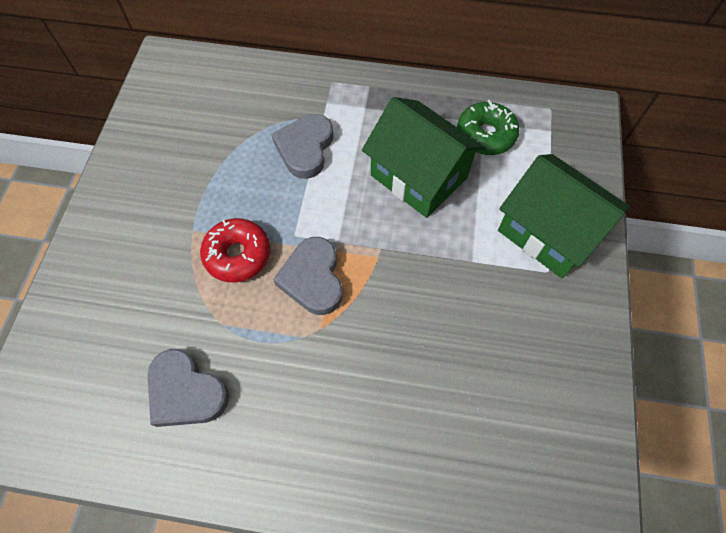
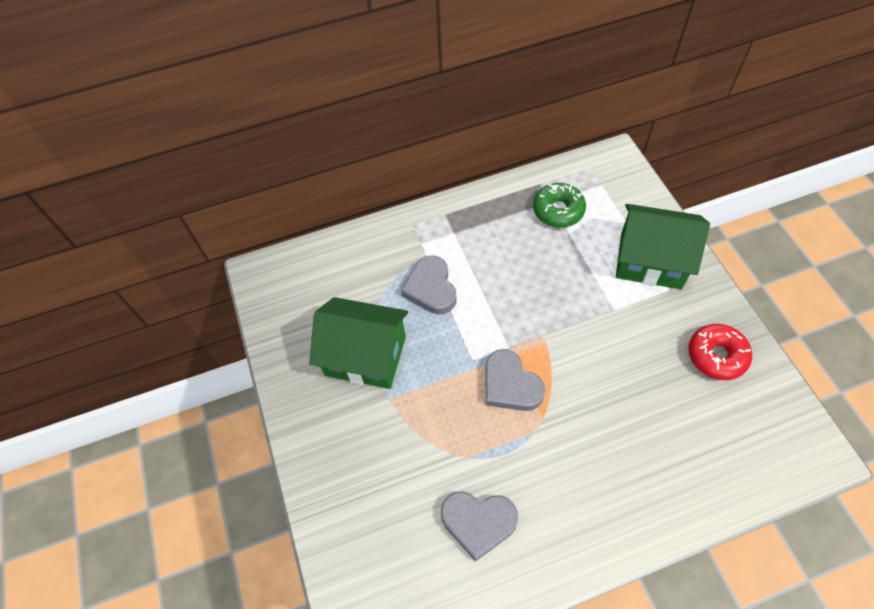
camera: 25 degrees left, 5 degrees down
(237, 255) = (440, 398): red donut -> red donut (716, 356)
(419, 176) = (532, 266): green house -> green house (365, 356)

